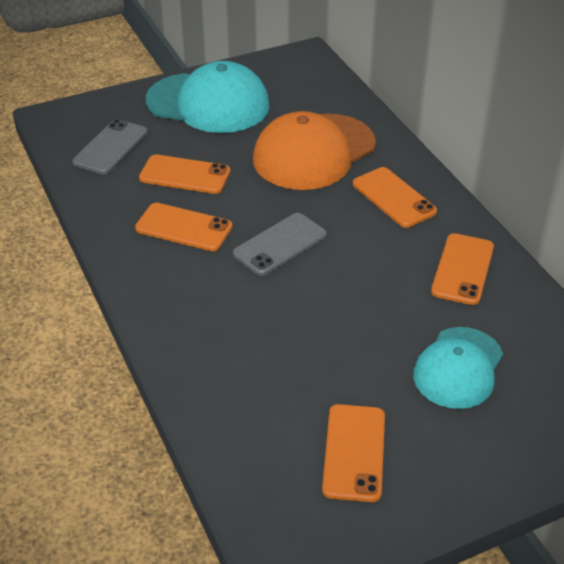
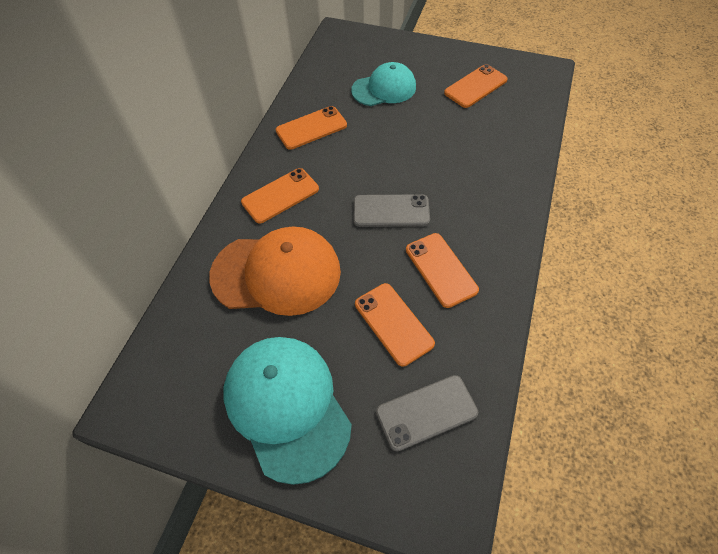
camera: 135 degrees left, 15 degrees up
(393, 198) = (280, 196): orange phone -> orange phone turned 45 degrees clockwise

